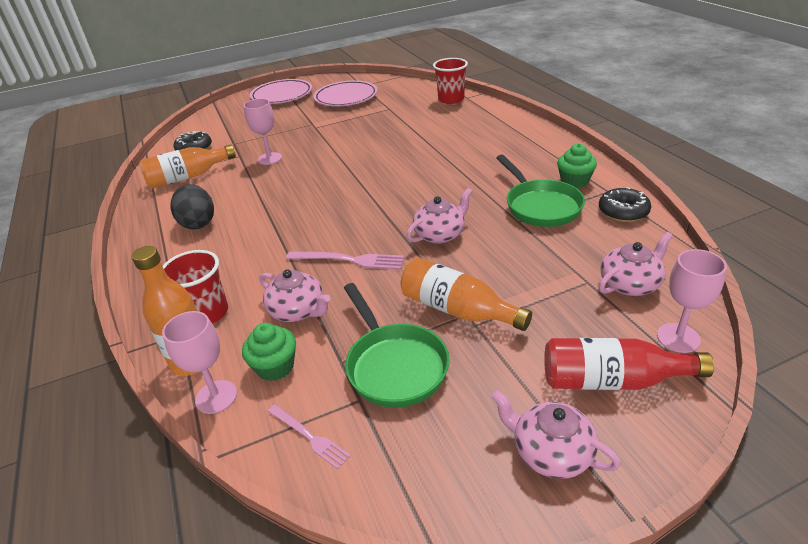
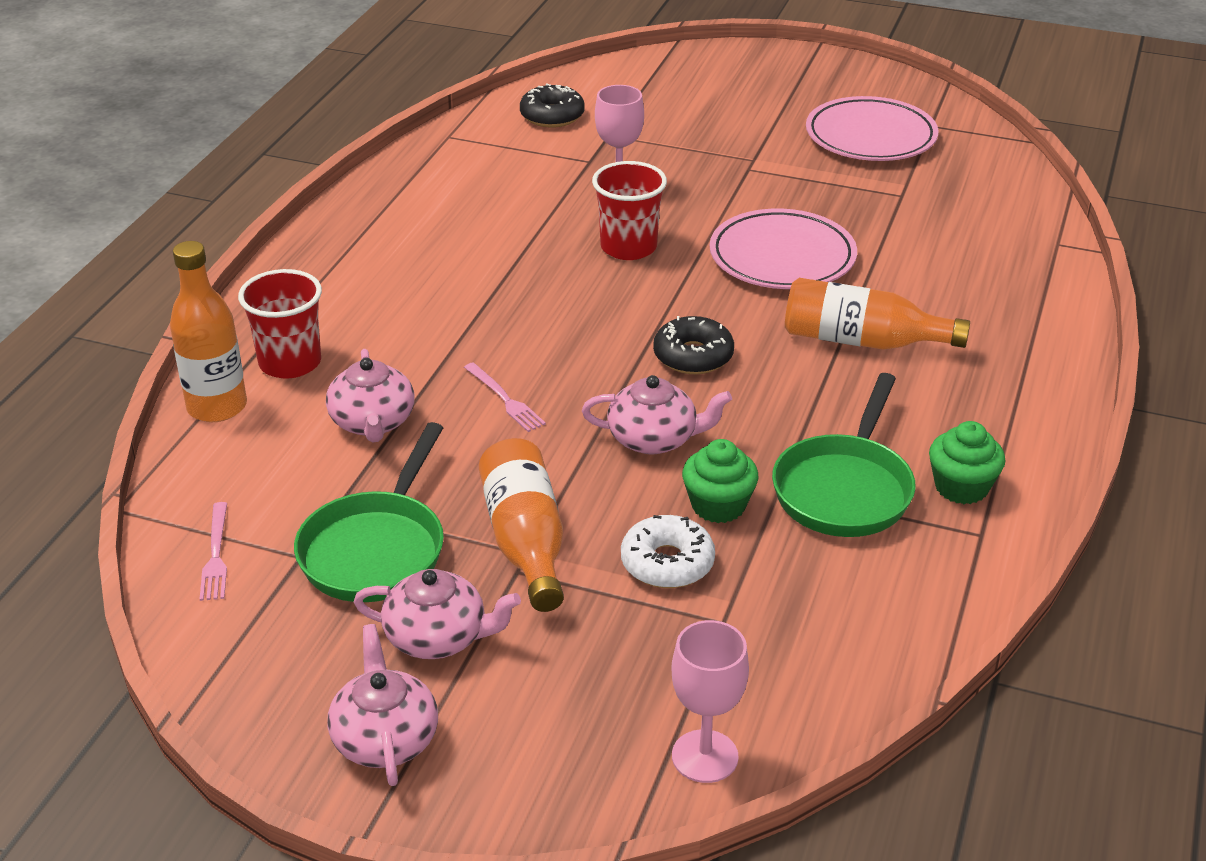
camera: 40 degrees right, 0 degrees up
(188, 177) = (489, 160): orange bottle -> orange bottle (862, 341)
(198, 223) = (419, 238): black egg -> none
(216, 397) = (193, 458): pink goblet -> none
(275, 367) = (275, 467): green cupcake -> green cupcake (718, 505)
(282, 95) = (785, 80): pink plate -> pink plate (782, 257)
(349, 260) = (505, 399): pink fork -> pink fork, size x0.65
(451, 99) = (1025, 233): red cup -> red cup (628, 247)
(528, 275) = (667, 563): none -> white donut
(612, 380) = (554, 733): red bottle -> none
(623, 211) = (943, 575): black donut -> black donut (693, 356)
(630, 284) = (767, 663): pink teapot -> pink teapot (438, 637)

